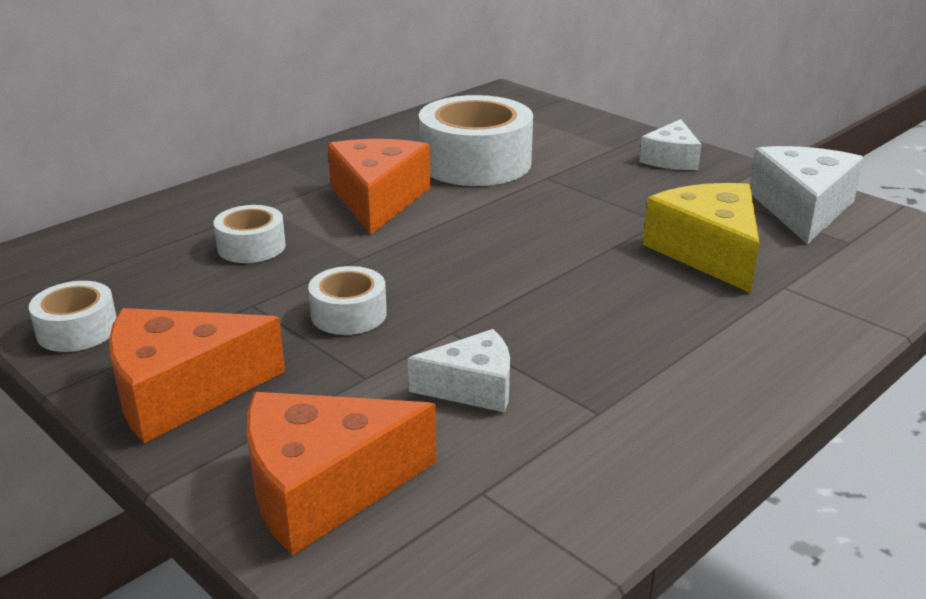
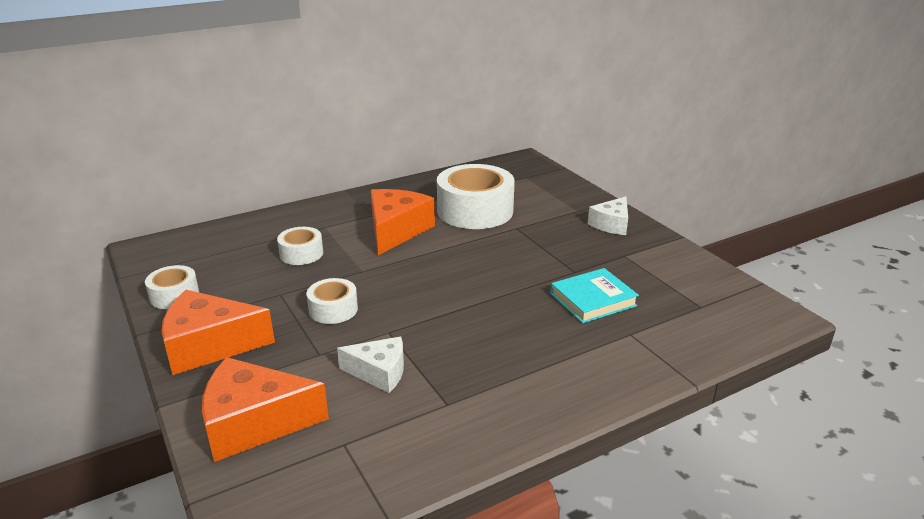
camera: 15 degrees right, 0 degrees up
(708, 252) = (593, 300): yellow cheese -> turquoise book
(802, 209) = (682, 276): white cheese -> none

